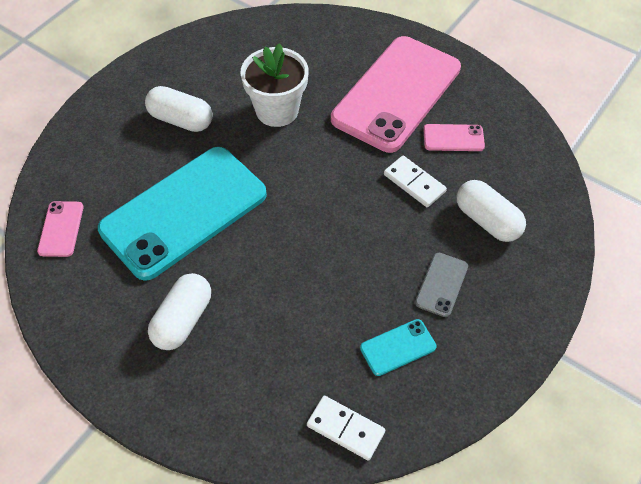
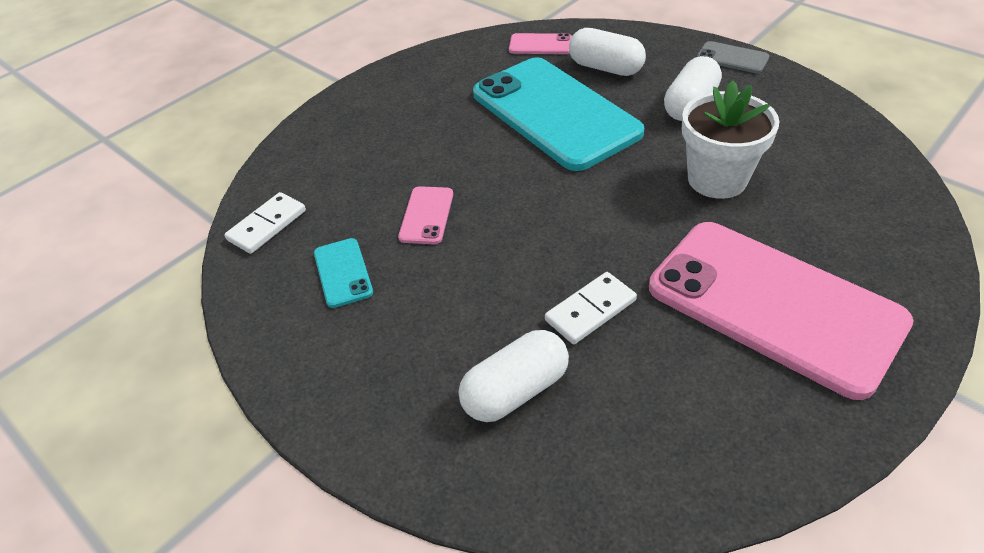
camera: 100 degrees right, 10 degrees down
(183, 320) = (423, 118): white capsule -> white capsule (605, 68)
(442, 284) = (417, 323): grey phone -> grey phone (732, 58)
(453, 138) = (684, 369): pink phone -> pink phone (427, 215)

